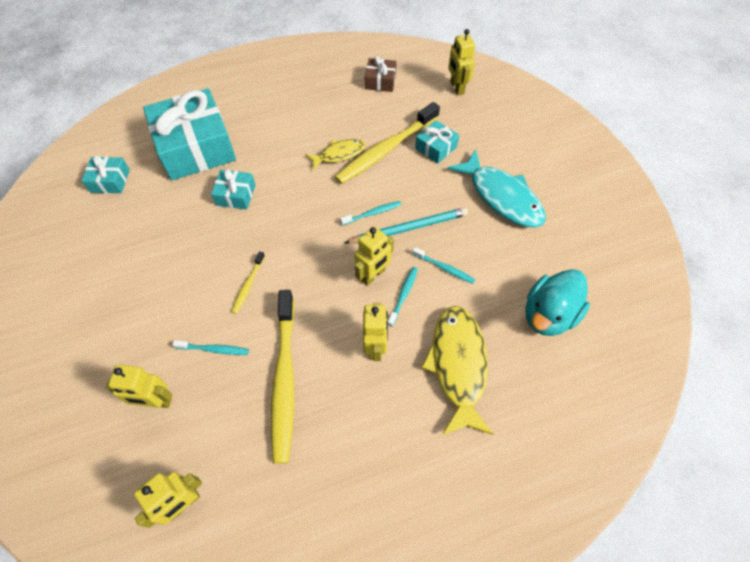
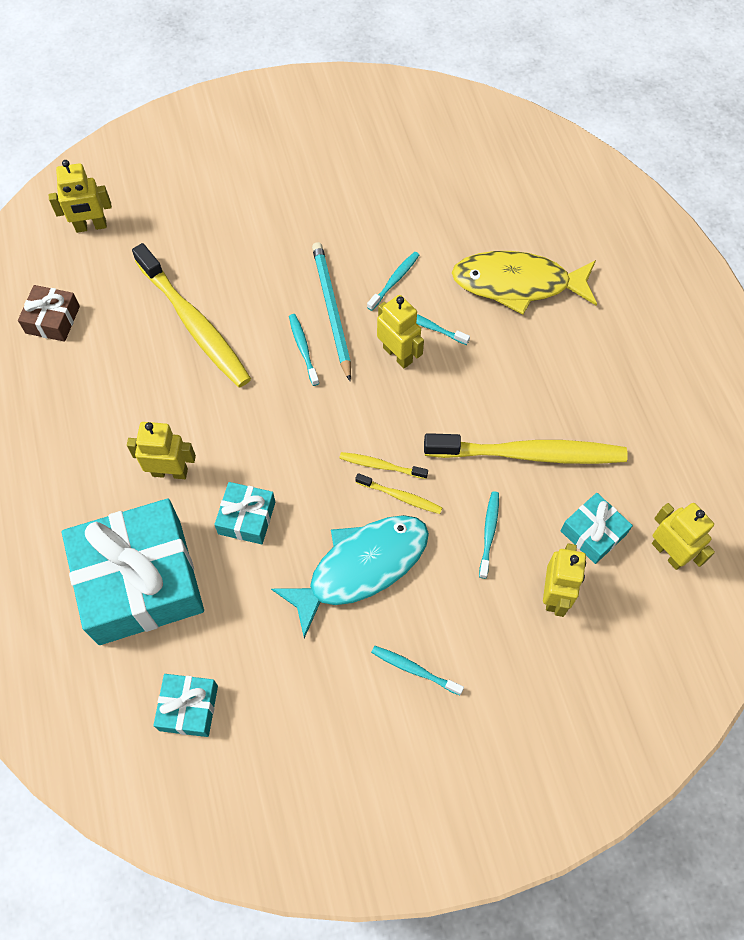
camera: 85 degrees left, 5 degrees up
(111, 303) = (414, 669): none -> turquoise toothbrush
(274, 271) = (381, 466): none -> yellow toothbrush
(339, 154) = (192, 382): yellow fish -> none
(375, 347) = (493, 360): yellow robot -> yellow robot (170, 472)
(436, 147) = (201, 266): turquoise gift -> turquoise gift (593, 533)
(501, 197) = (296, 208): turquoise fish -> turquoise fish (361, 567)
(548, 315) = (462, 194): turquoise duck -> none

